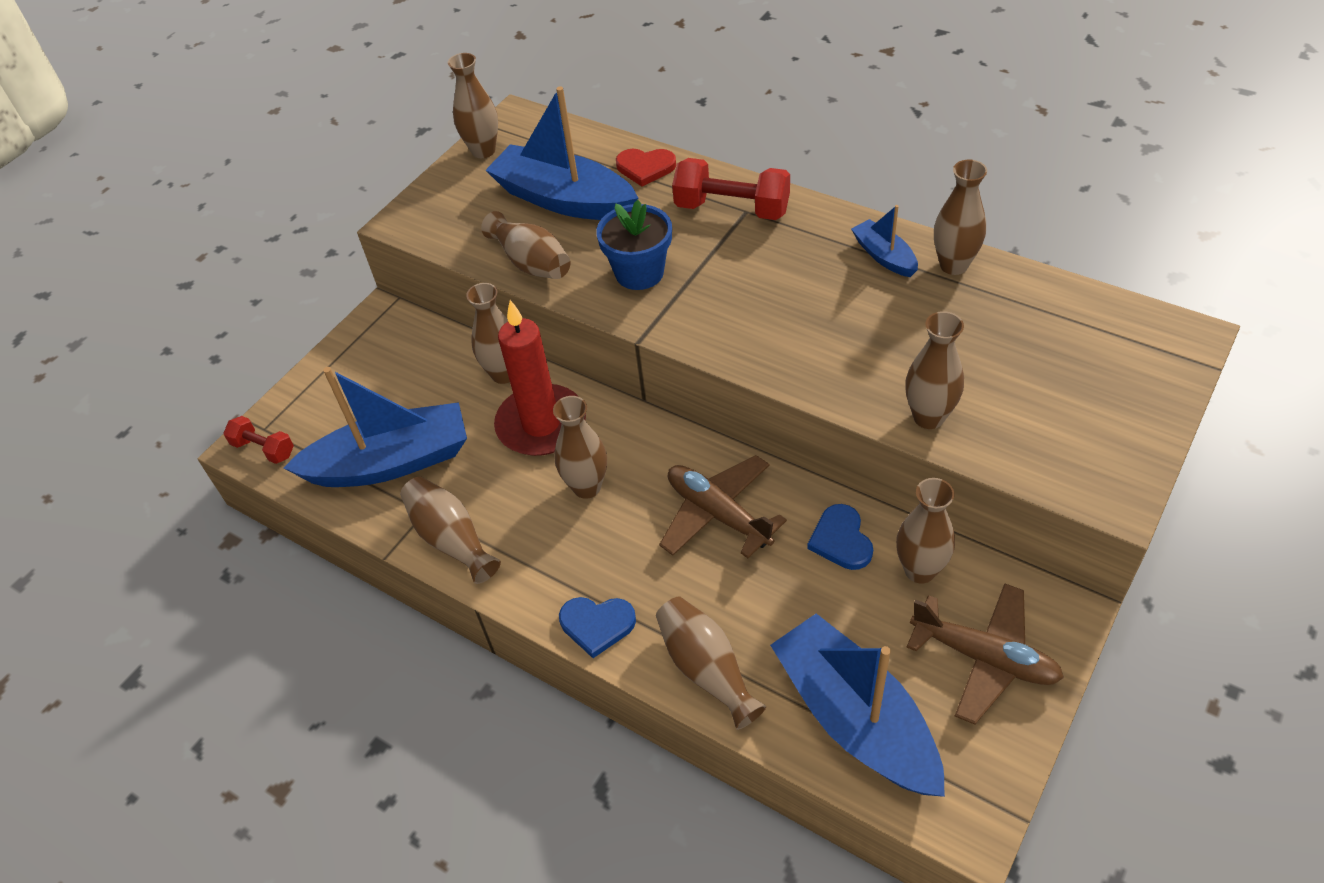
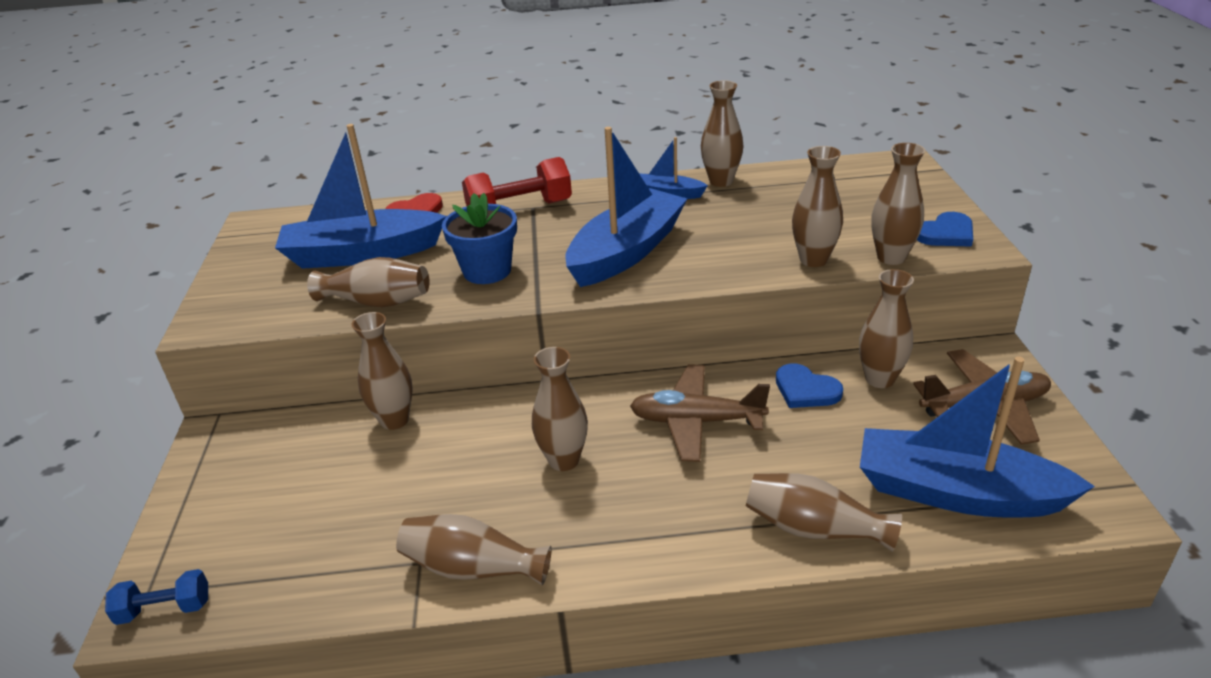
camera: 40 degrees left, 15 degrees down
(264, 449) = (165, 609): red dumbbell -> blue dumbbell
(391, 462) = (340, 542): blue boat -> blue boat (626, 252)
(483, 151) = (243, 252): brown vase -> brown vase (891, 257)
(541, 424) = (471, 438): red candle -> none
(597, 625) = (687, 553): blue heart -> blue heart (946, 234)

